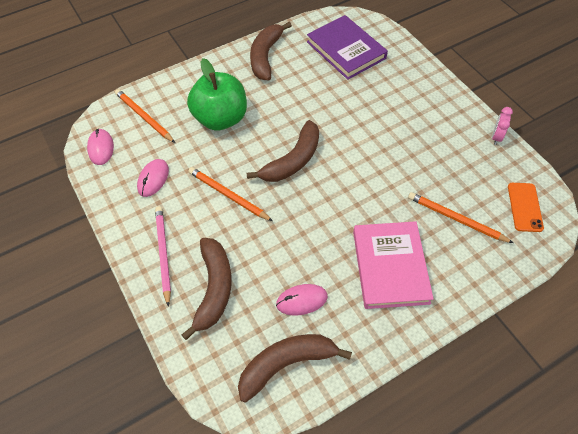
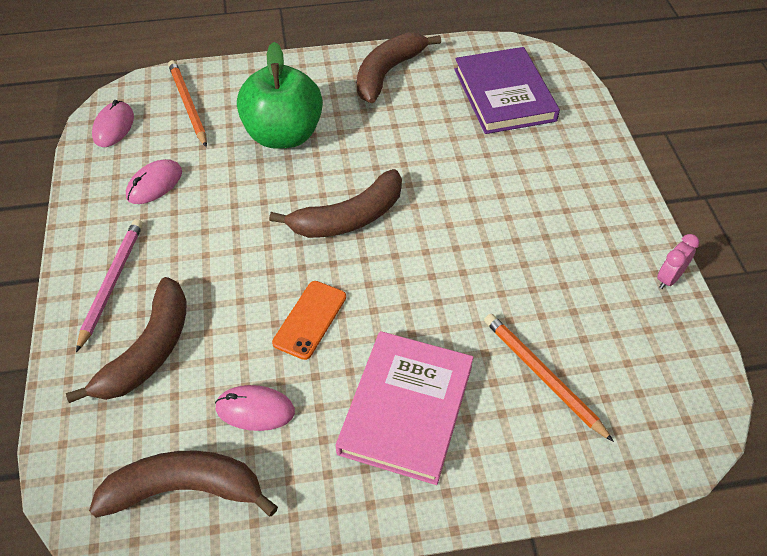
camera: 20 degrees right, 5 degrees down
(228, 195) = (237, 235): orange pencil -> none
(525, 207) = (662, 395): orange phone -> orange phone (310, 320)

